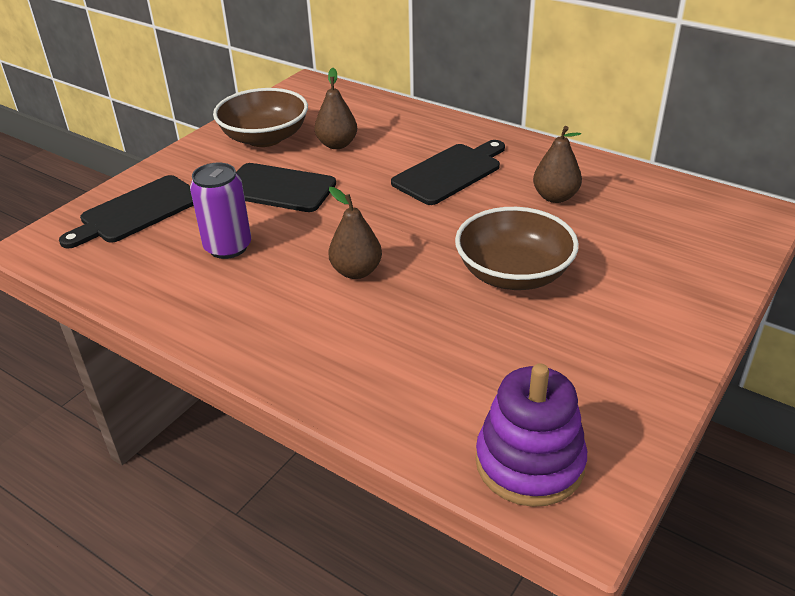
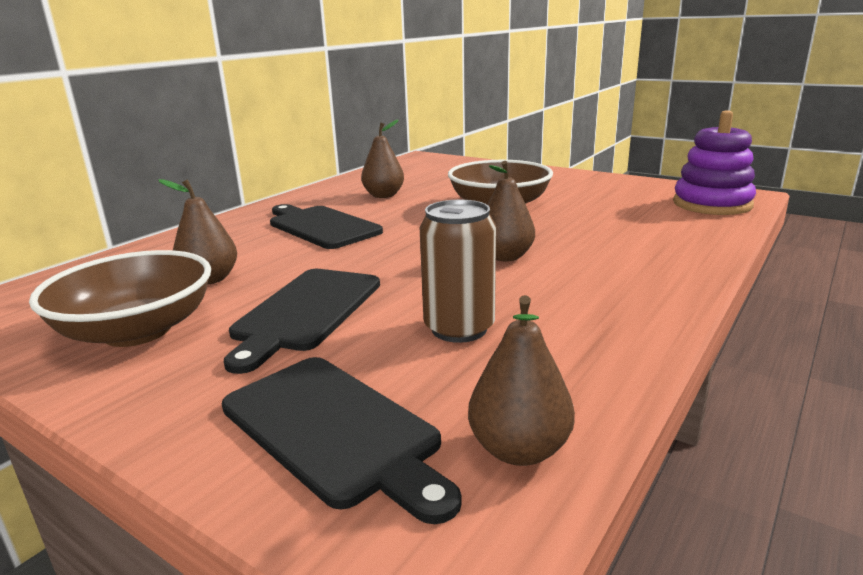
camera: 90 degrees left, 15 degrees down
(94, 265) = (519, 450): none -> brown pear
(228, 247) = (459, 328): purple can -> brown can

